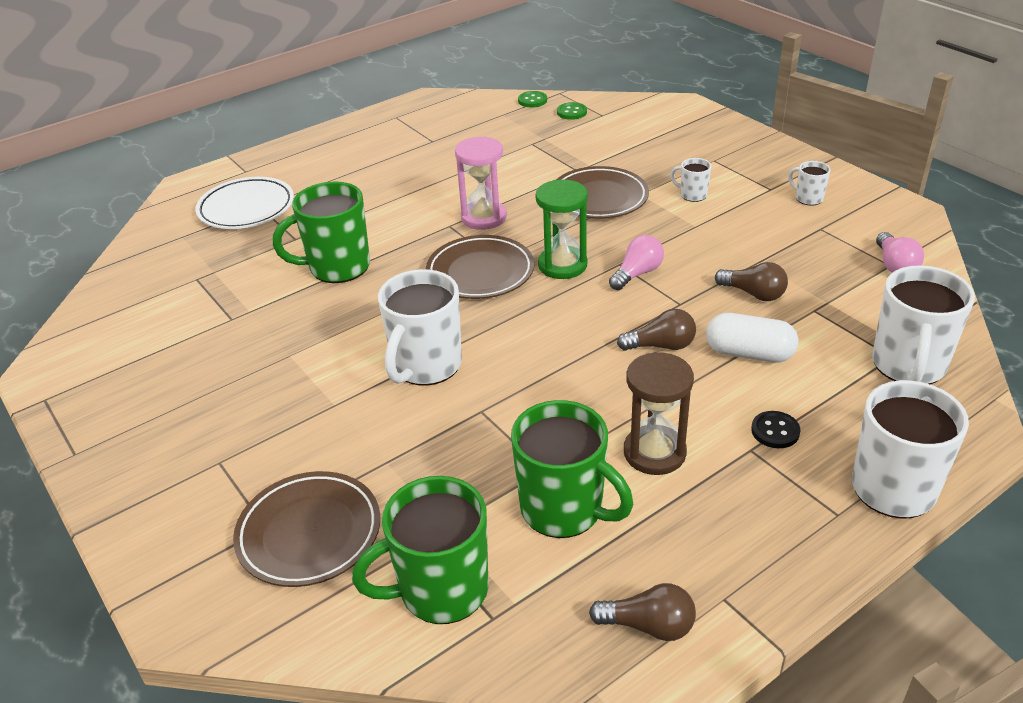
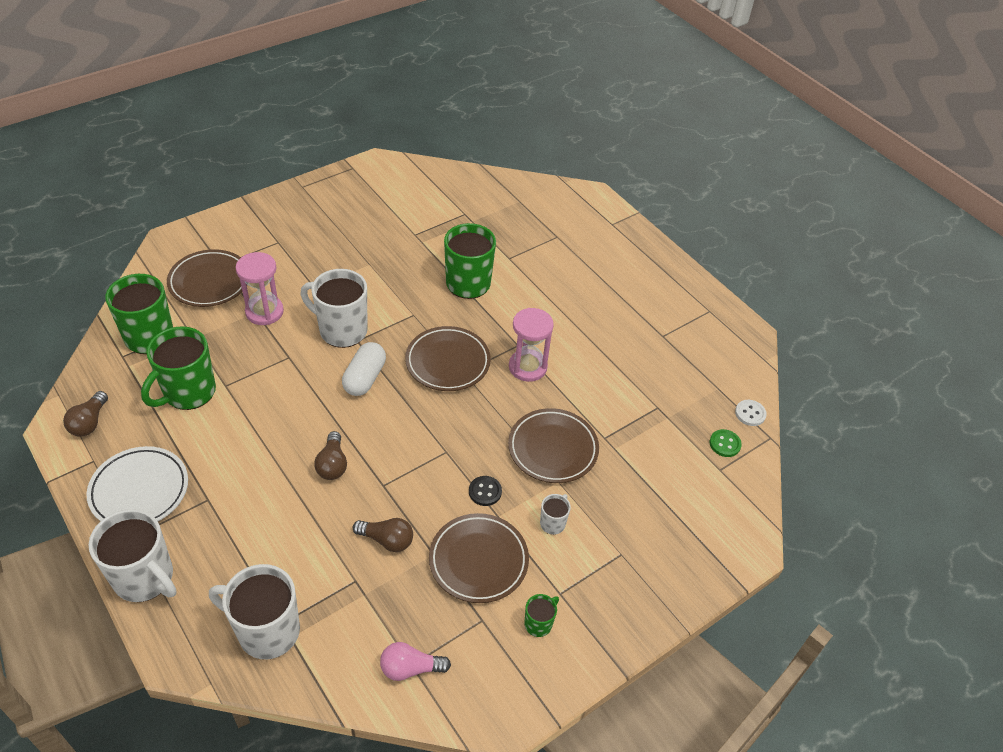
camera: 85 degrees right, 10 degrees up
(246, 208) = (555, 229): white plate -> white plate (139, 490)
(386, 451) = (264, 312): none -> pink hourglass
(532, 100) = (750, 413): green button -> white button
(562, 265) = (450, 413): green hourglass -> none
(637, 274) = (429, 462): pink light bulb -> none
(654, 452) = (222, 444): brown hourglass -> none
(749, 353) = (310, 520): white capsule -> white capsule (364, 378)
(753, 294) = (387, 540): brown light bulb -> brown light bulb turned 105 degrees counterclockwise
(754, 234) = (478, 560): none -> brown plate
(775, 431) = (220, 518): black button -> black button (485, 491)
(808, 198) = (539, 623): white mug -> green mug

